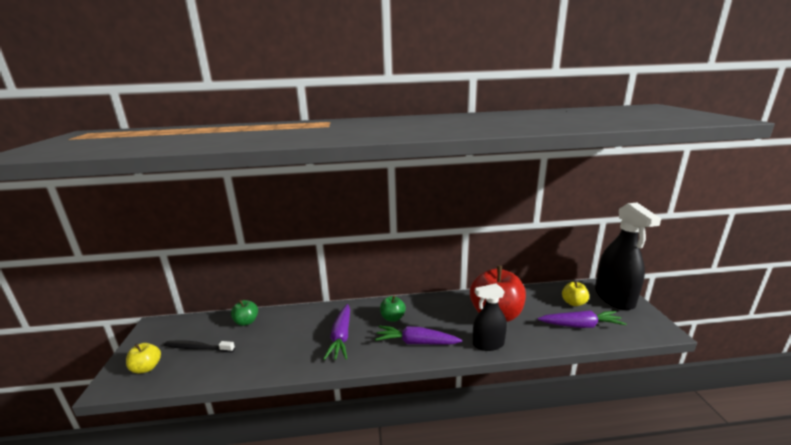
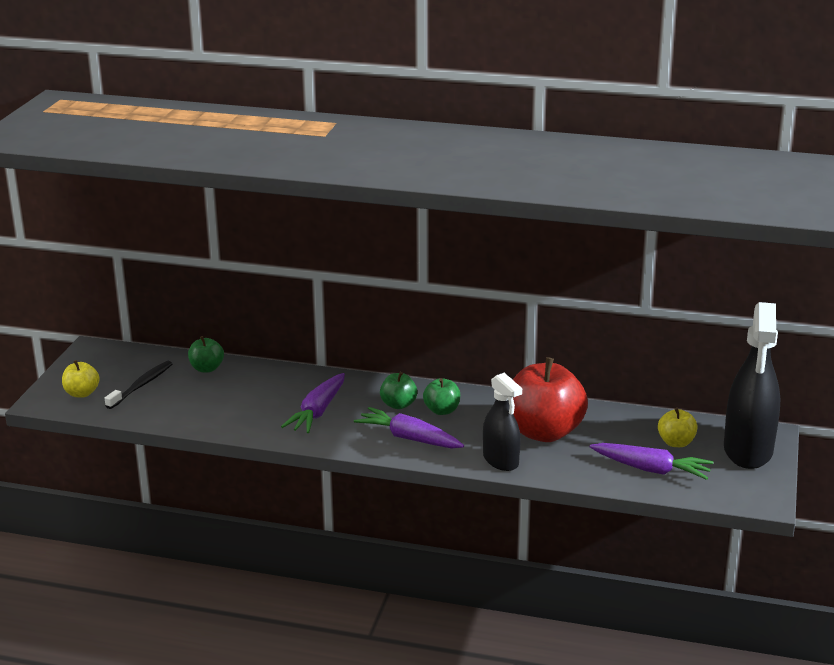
camera: 20 degrees right, 5 degrees up
(198, 348) = (141, 385): black toothbrush -> black toothbrush turned 90 degrees clockwise
(423, 315) = (442, 410): none -> green apple
(488, 344) = (501, 460): black spray bottle -> black spray bottle turned 135 degrees counterclockwise

